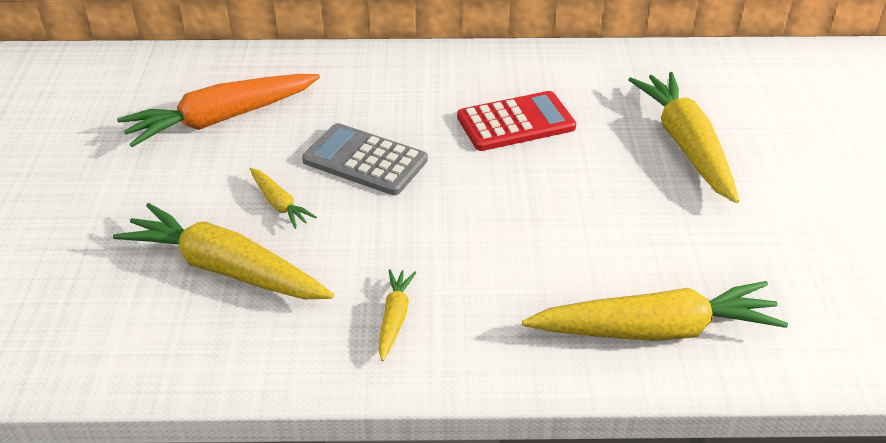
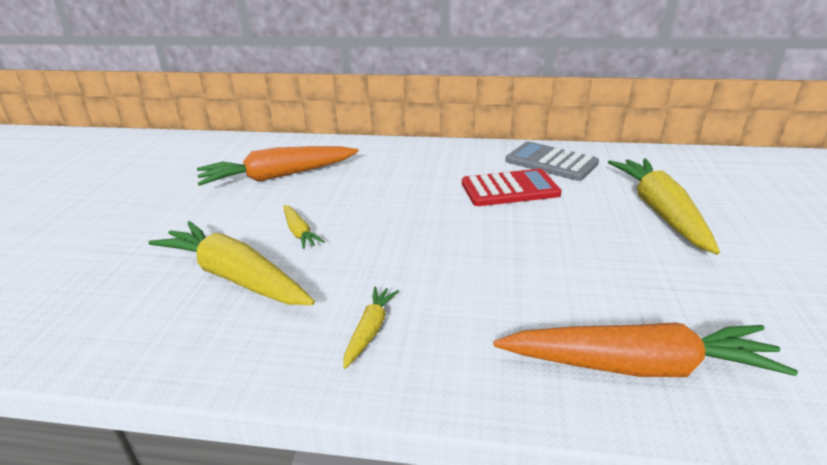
camera: 10 degrees right, 10 degrees down
(365, 160) = (379, 207): grey calculator -> grey calculator (551, 162)
(655, 330) = (637, 366): yellow carrot -> orange carrot

